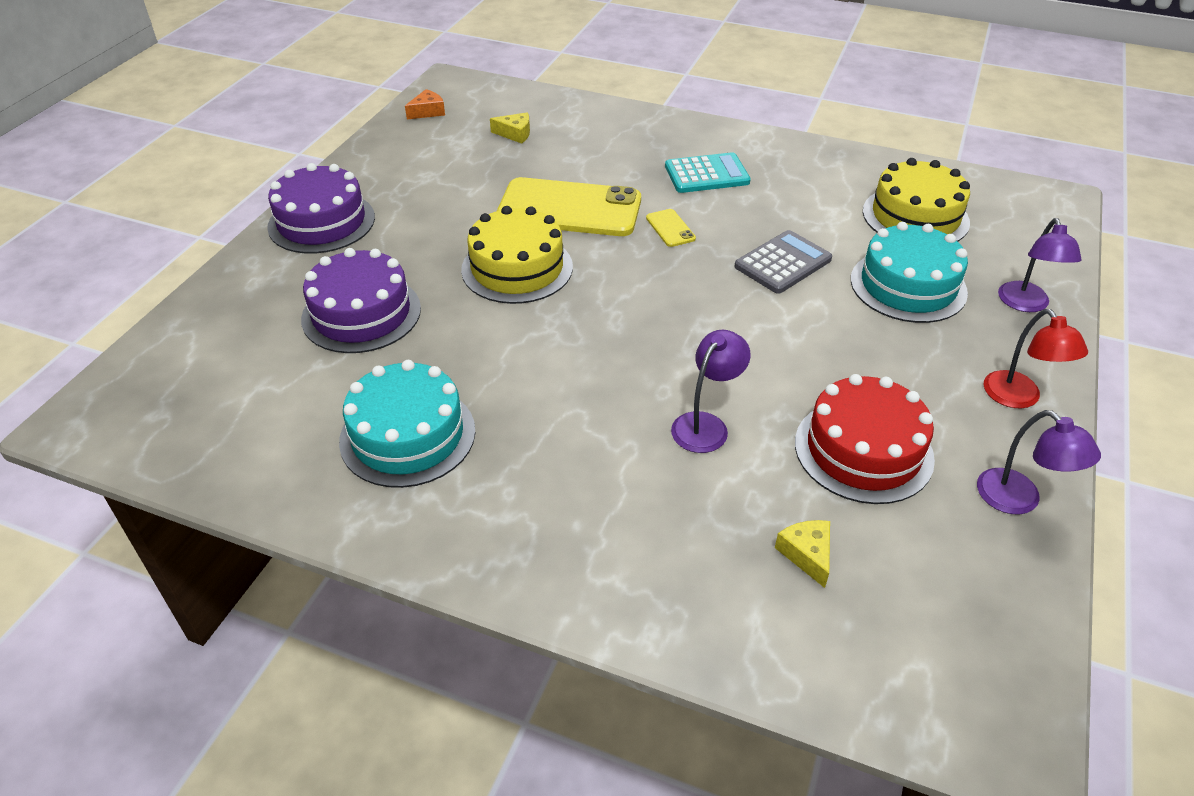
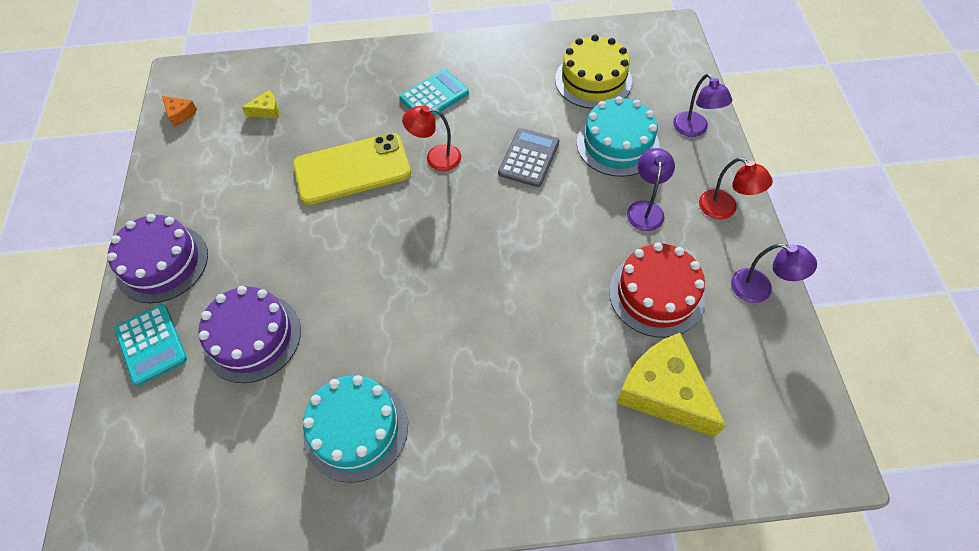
camera: 25 degrees left, 15 degrees up
(261, 283) = (151, 344): none -> turquoise calculator
(428, 111) = (180, 114): orange cheese -> orange cheese turned 105 degrees clockwise
(517, 268) = (346, 242): yellow cake -> none
(670, 228) = (436, 158): yellow phone -> red lamp
(706, 425) = (551, 320): purple lamp -> purple lamp (645, 209)
(807, 554) = (663, 391): yellow cheese -> yellow cheese, size x2.26

